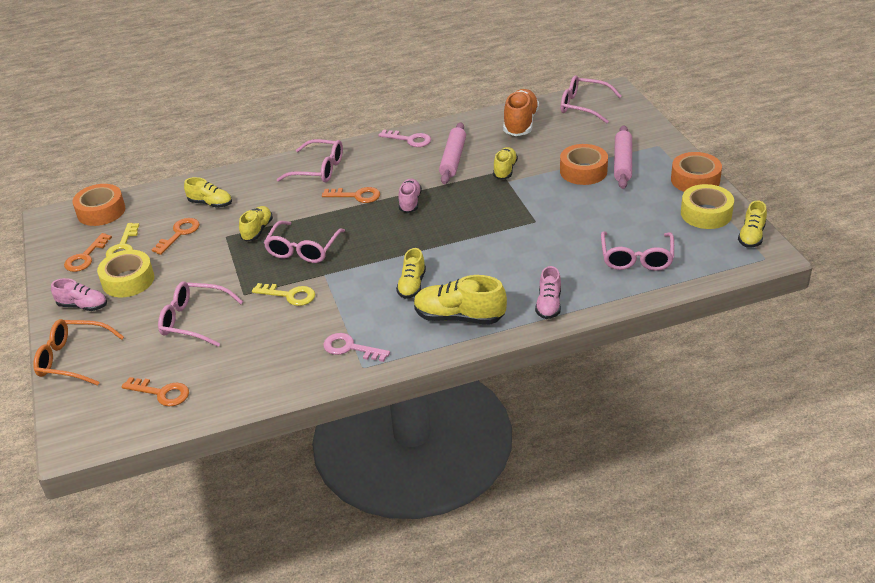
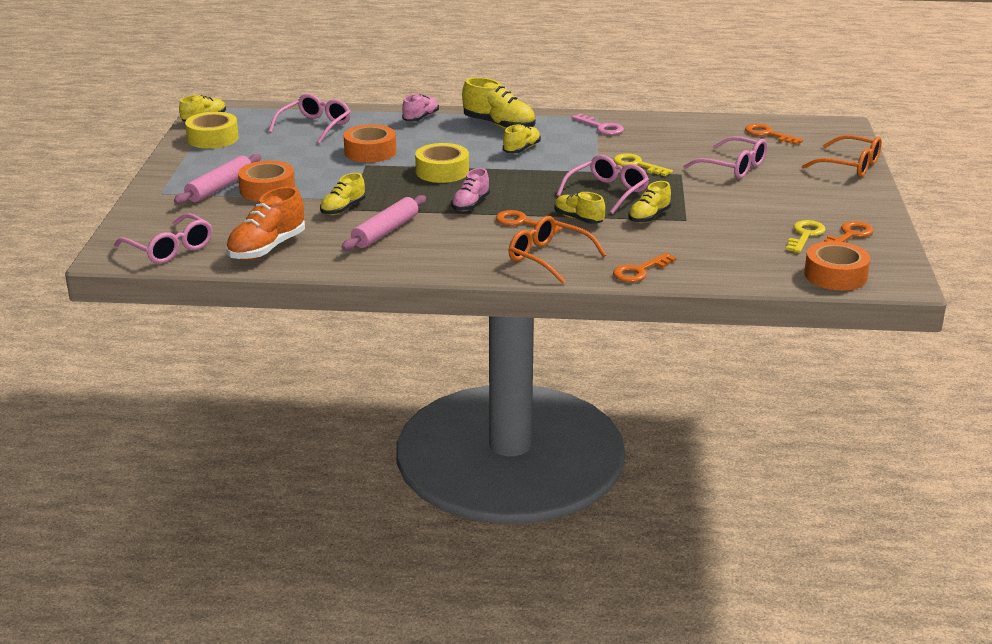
camera: 160 degrees left, 10 degrees down
(83, 306) = (846, 197): pink shoe -> none
(128, 280) = (798, 206): yellow tape -> yellow tape (442, 171)
(179, 234) = (738, 233): orange key -> orange key (639, 271)
(210, 203) = (695, 253): yellow shoe -> yellow shoe (578, 219)
(318, 169) = (548, 258): pink glasses -> orange glasses
(410, 140) = (414, 263): pink key -> none
(695, 180) = (178, 160): orange tape -> orange tape (370, 152)

